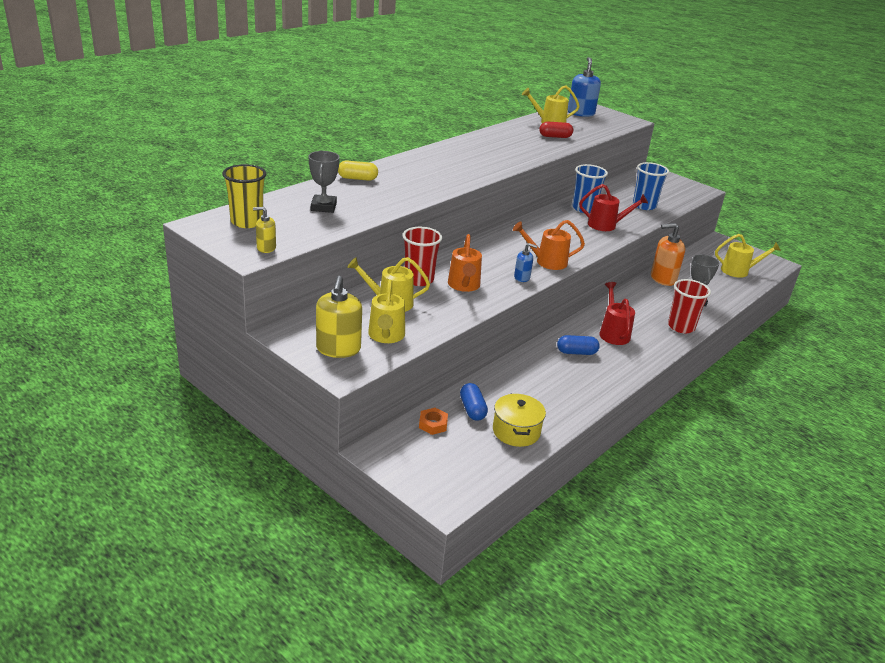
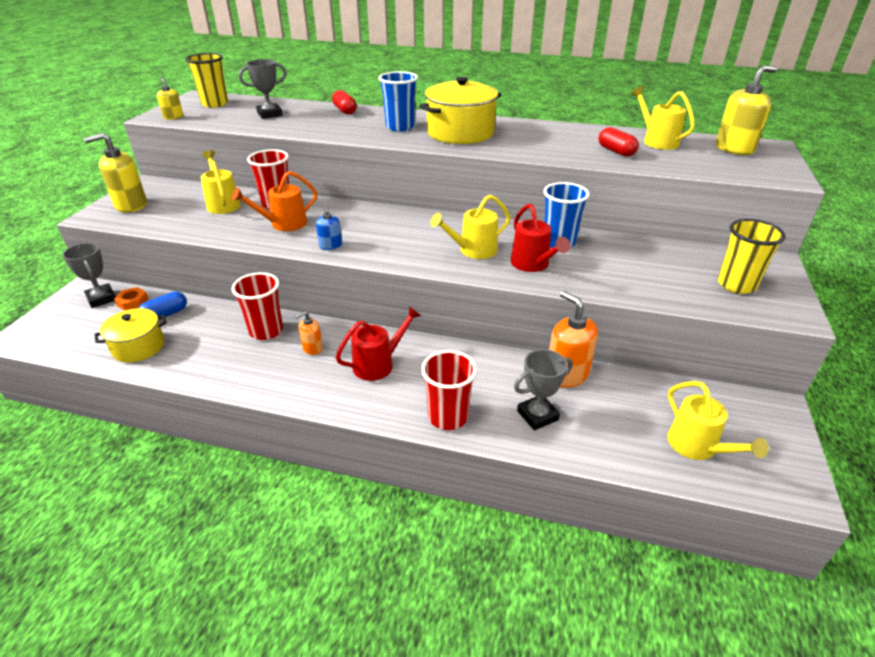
camera: 65 degrees right, 5 degrees up
(357, 178) = (345, 111): yellow capsule -> red capsule
(386, 336) = (162, 216): yellow watering can -> yellow watering can (473, 251)
(409, 442) = (101, 298): none -> grey trophy
(469, 160) = (460, 133): none -> yellow pot
(538, 366) = (266, 331): none -> red cup
(546, 262) = (383, 250): orange watering can -> none
(576, 352) = (312, 348): blue capsule -> orange soap dispenser
(581, 113) = (734, 149): blue soap dispenser -> yellow soap dispenser
(644, 205) = (640, 278): blue cup -> blue cup (400, 127)
(667, 188) = (736, 285): none -> yellow cup

